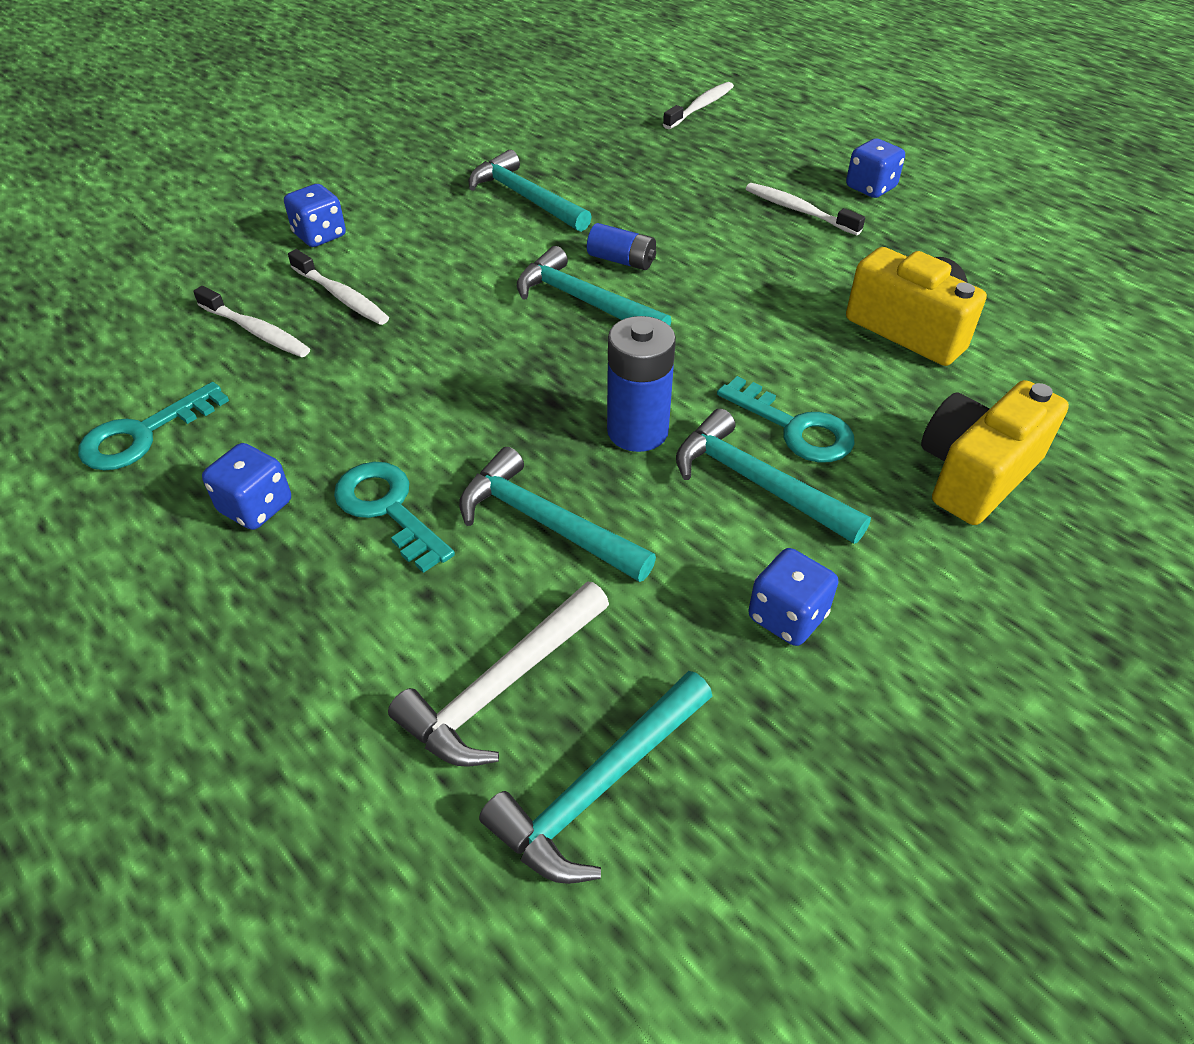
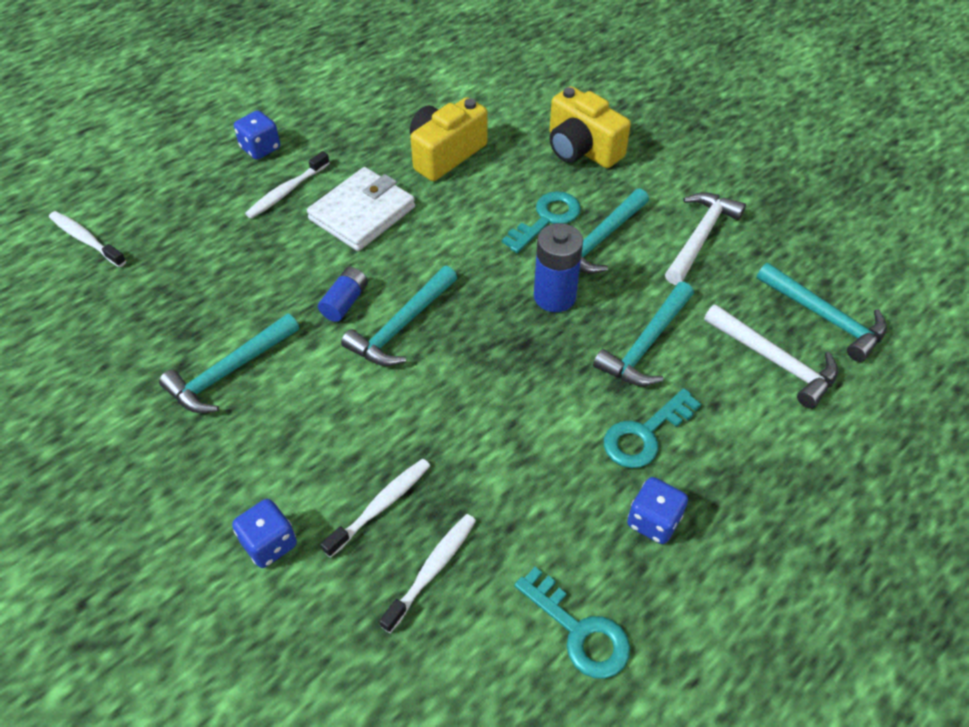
camera: 90 degrees left, 5 degrees up
(772, 265) = (362, 213): none -> white wallet
(787, 616) = (700, 237): blue dice -> white hammer

